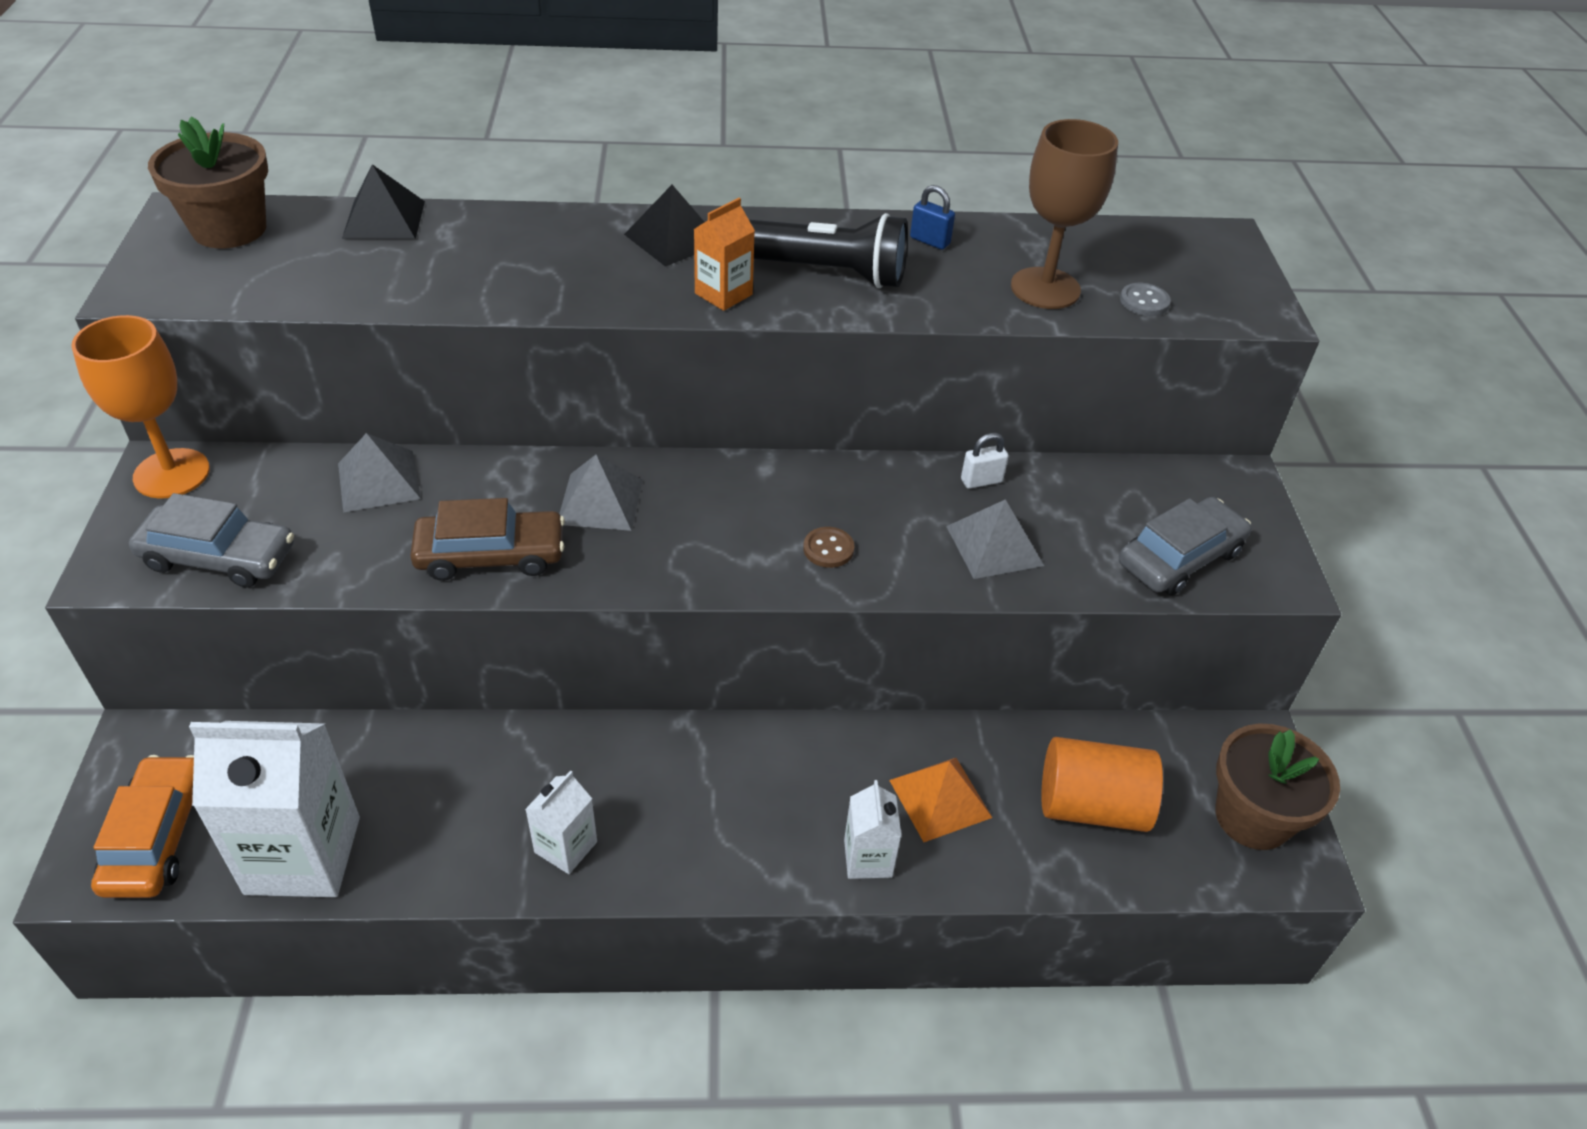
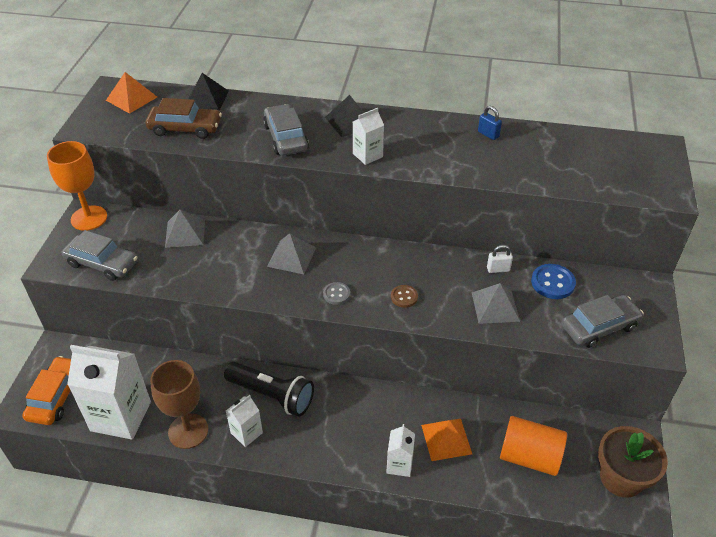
camera: 15 degrees right, 0 degrees up
(229, 229) = (131, 98): brown flower pot -> orange pyramid
(491, 555) = (231, 278): brown car -> brown car (185, 128)
(559, 276) = (285, 137): none -> grey car
(723, 294) = (367, 155): orange carton -> white carton
(829, 273) = (427, 148): black flashlight -> black flashlight (272, 395)
(1045, 288) = (545, 168): brown goblet -> brown goblet (188, 431)
(1080, 493) = (552, 283): none -> blue button
(1144, 301) = (600, 181): grey button -> grey button (336, 294)

